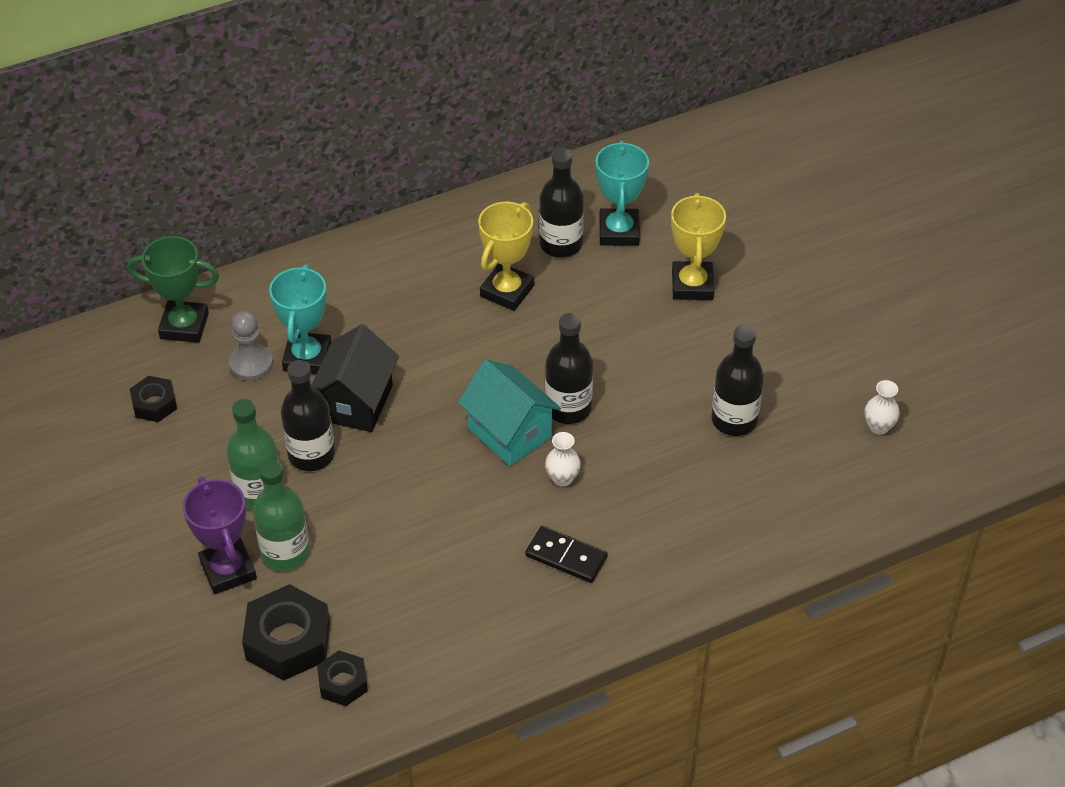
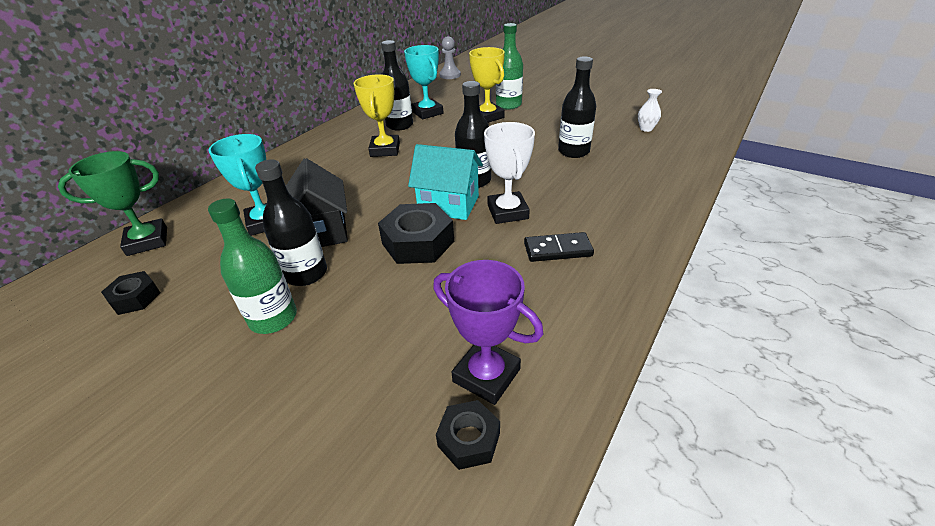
camera: 30 degrees left, 10 degrees down
(228, 570) = (274, 395): purple trophy -> purple trophy (486, 375)
(251, 364) = (219, 241): grey pawn -> grey pawn (450, 75)
(285, 553) = (327, 352): green bottle -> green bottle (508, 105)
(288, 641) = (380, 429): black nut -> black nut (418, 242)
(562, 478) = (507, 212): white vase -> white trophy

